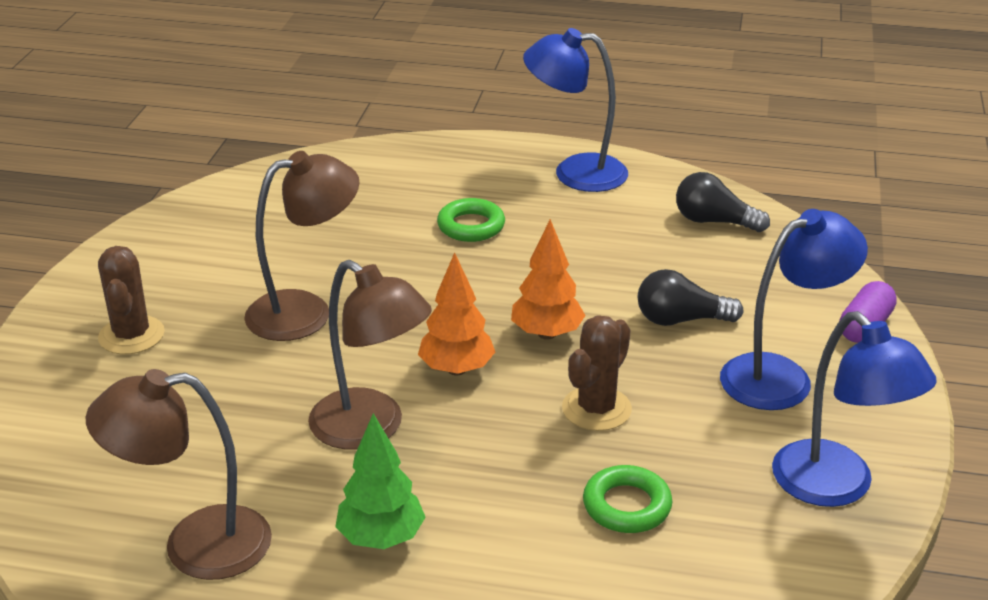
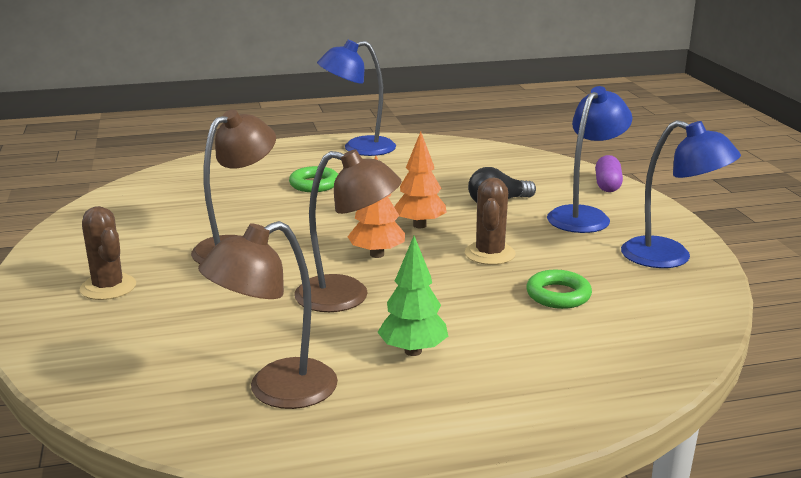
camera: 25 degrees left, 10 degrees down
(714, 222) = (470, 156): black light bulb -> none

